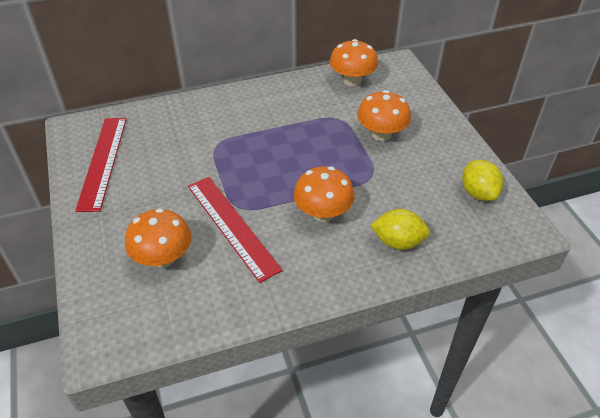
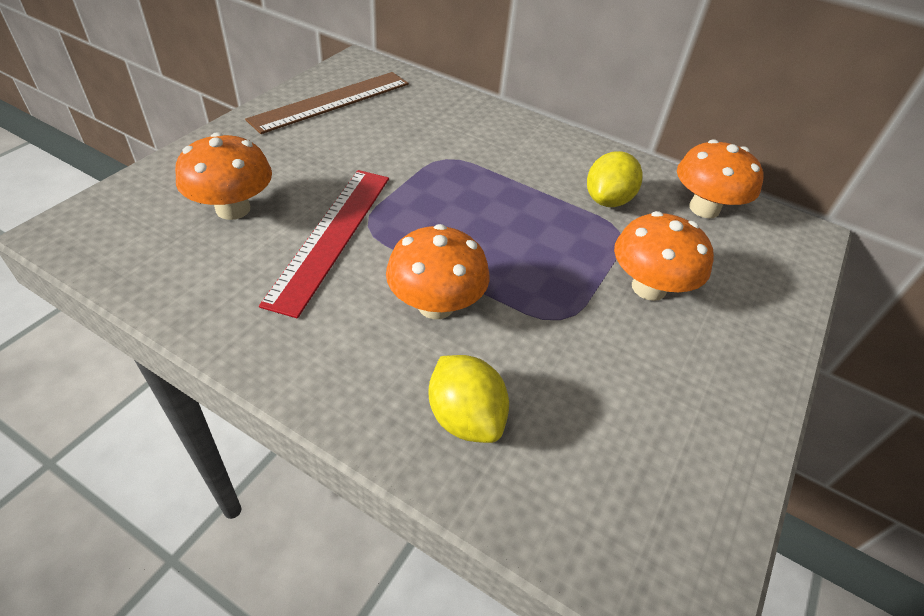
camera: 45 degrees right, 0 degrees up
(103, 162) = (331, 101): red ruler -> brown ruler
(478, 193) = (680, 472): yellow lemon -> yellow lemon (607, 200)

